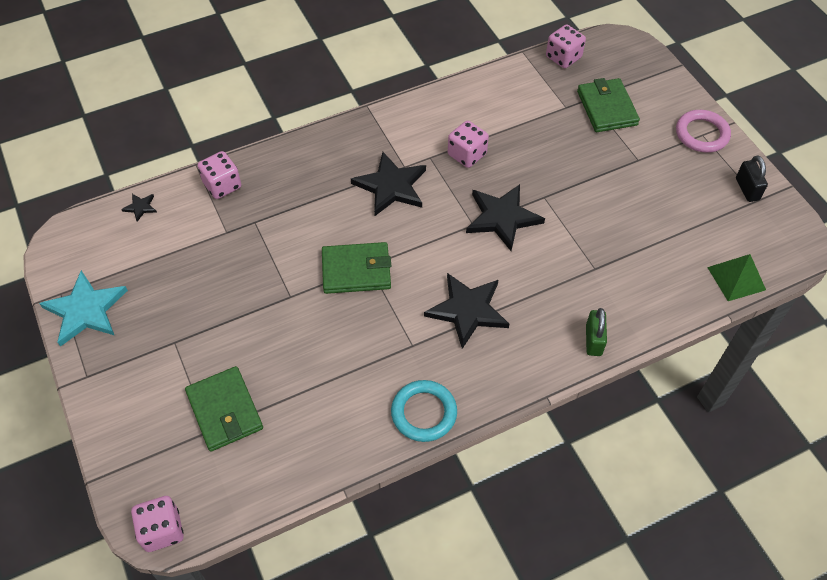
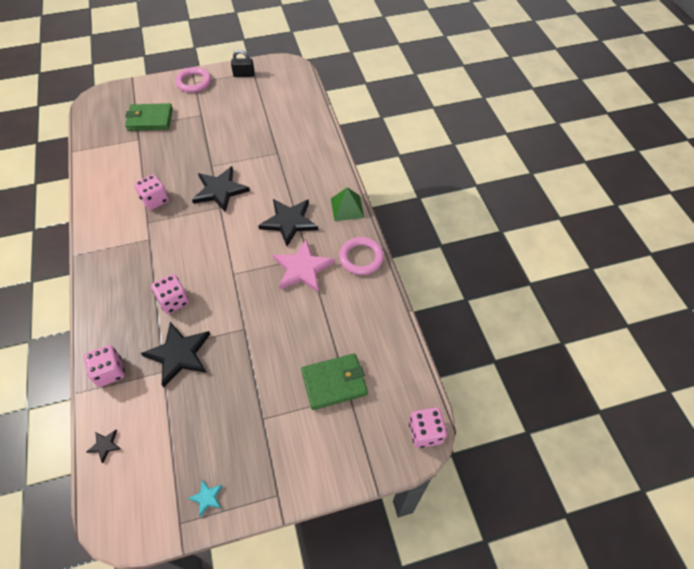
camera: 80 degrees left, 0 degrees up
(85, 310) = (207, 497): turquoise star -> turquoise star, size x0.44
(356, 270) = (235, 282): green wallet -> none
(391, 186) = (164, 250): black star -> black star (179, 354)
(391, 342) = (302, 268): none -> pink star
(424, 413) = (361, 258): turquoise ring -> pink ring
(563, 57) = (91, 131): pink dice -> pink dice (174, 301)
(593, 340) = (329, 164): green padlock -> none
(736, 278) = (304, 95): green pyramid -> green pyramid (347, 208)

